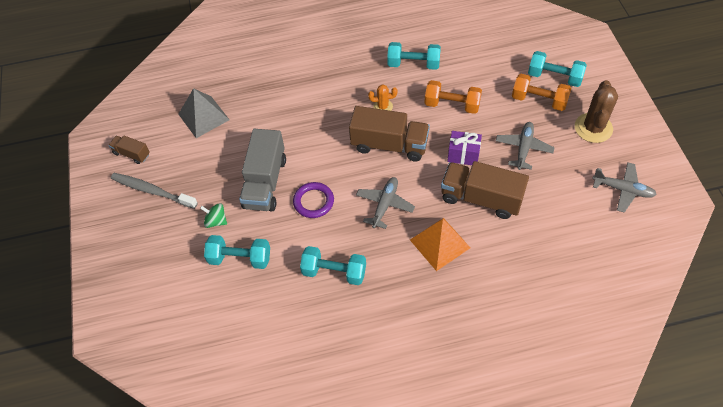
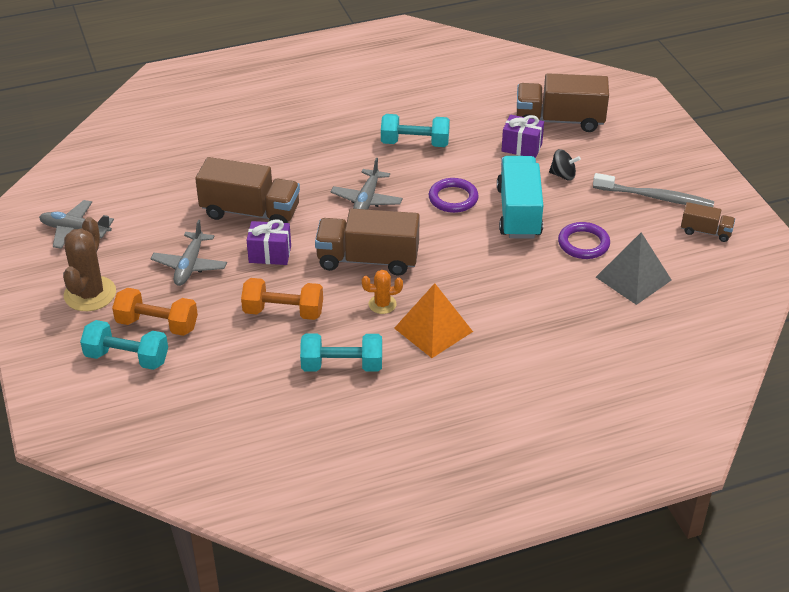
camera: 170 degrees right, 15 degrees down
(193, 293) = (559, 120): none -> brown truck
(216, 221) = (563, 175): green spinning top -> black spinning top
(226, 149) = (583, 244): none -> purple ring
(240, 258) = (521, 147): turquoise dumbbell -> purple gift
(265, 183) = (518, 212): grey truck -> turquoise truck
(440, 244) = (300, 171): orange pyramid -> orange pyramid (433, 329)

